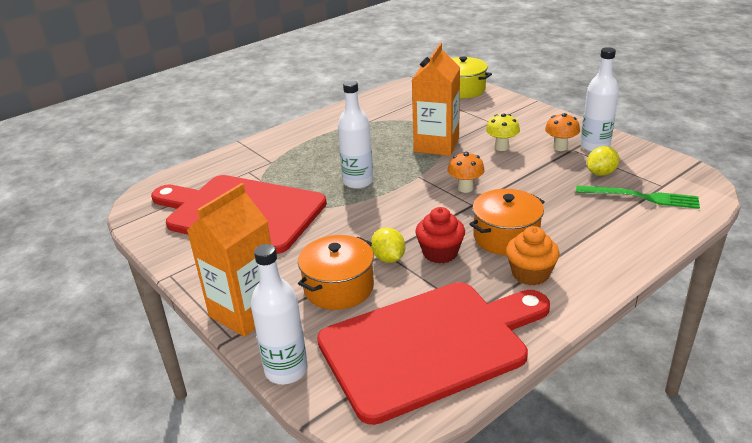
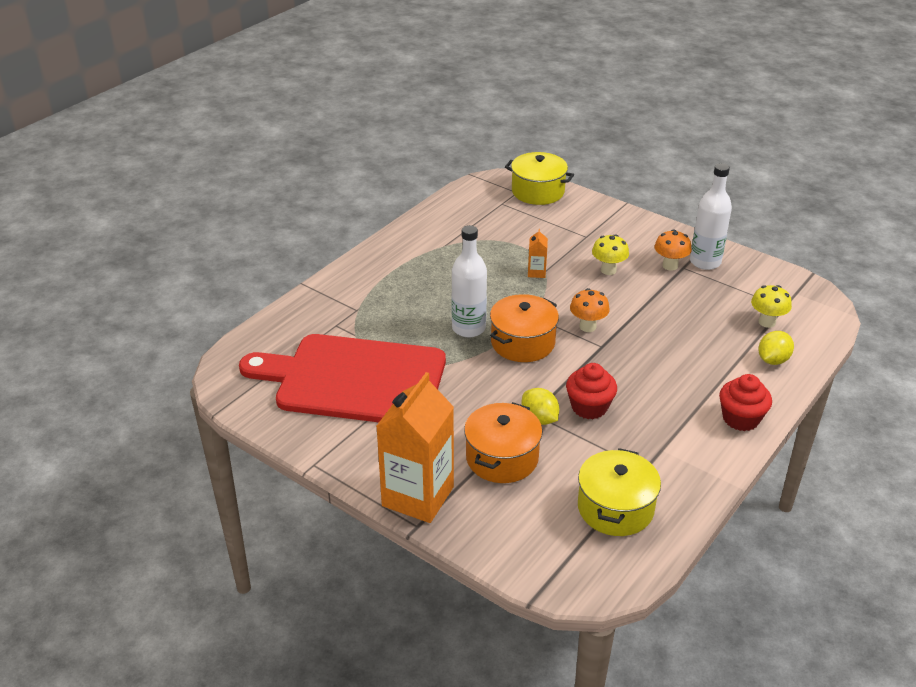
camera: 15 degrees left, 5 degrees up
(286, 370) = (488, 552): white bottle -> none
(429, 345) = (615, 508): red cutting board -> yellow pot
(436, 145) = (536, 272): orange carton -> orange carton, size x0.42
(506, 237) = (648, 382): orange pot -> orange pot (523, 342)
(530, 274) = (685, 421): orange cupcake -> none
(589, 277) = (740, 419): none -> red cupcake
(600, 173) = (720, 296): yellow lemon -> yellow lemon (773, 360)
(641, 197) = (767, 322): green fork -> yellow mushroom

